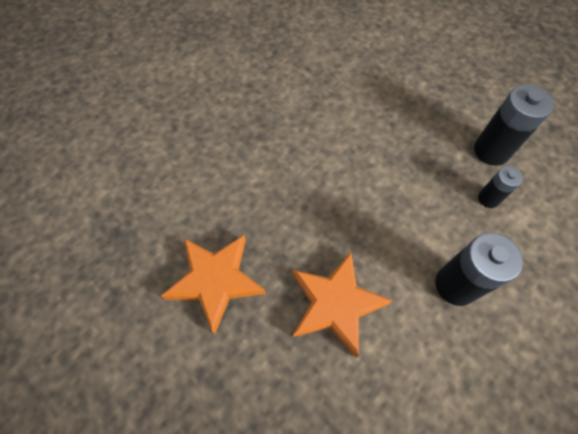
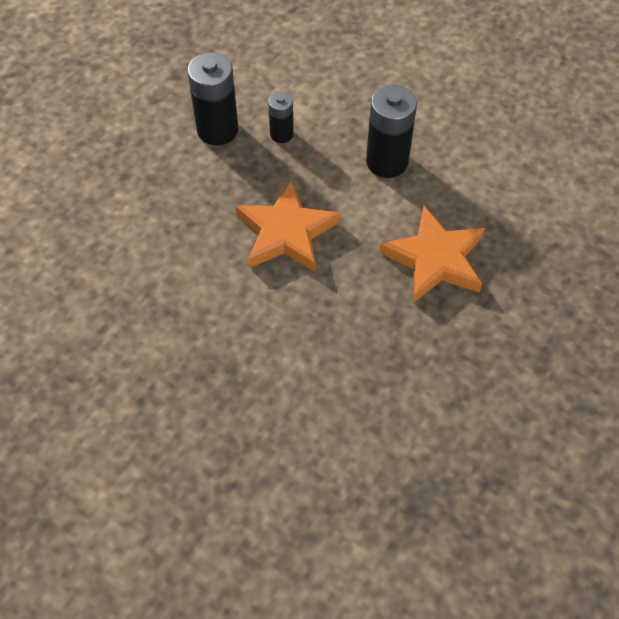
camera: 100 degrees left, 5 degrees down
(216, 281) = (442, 376): orange star -> orange star (286, 232)

